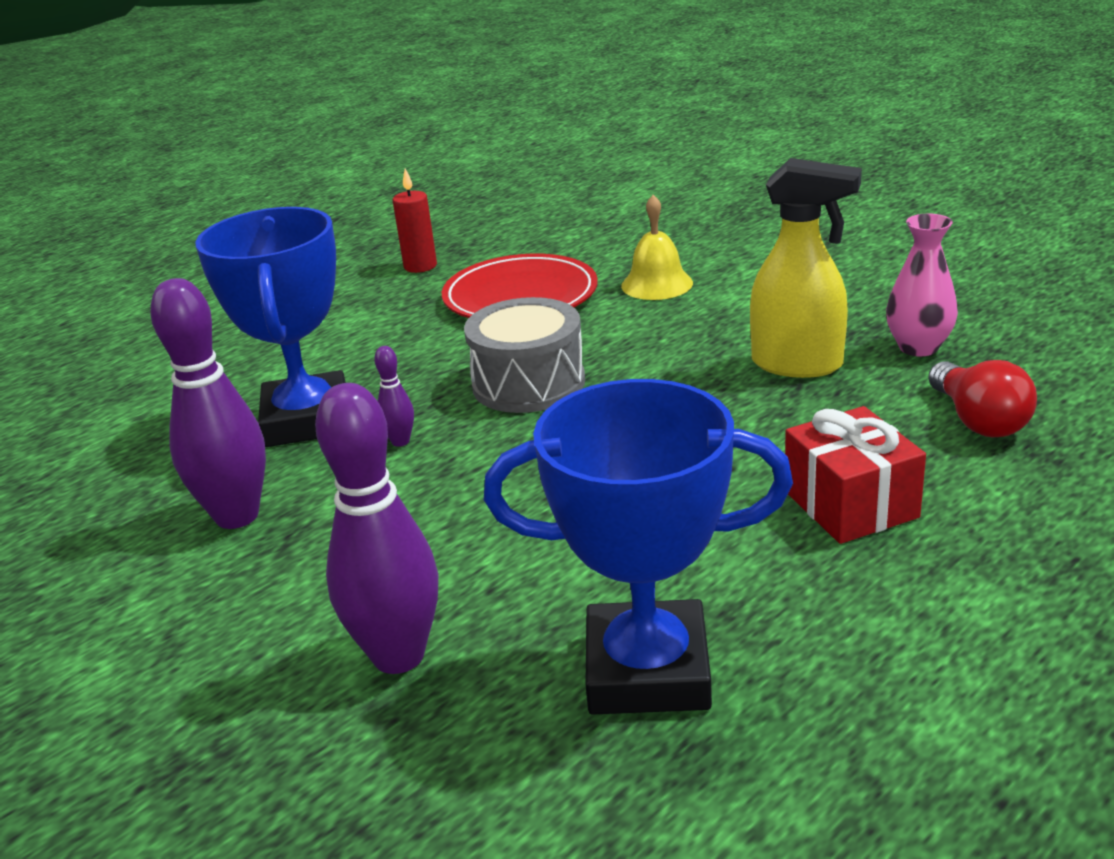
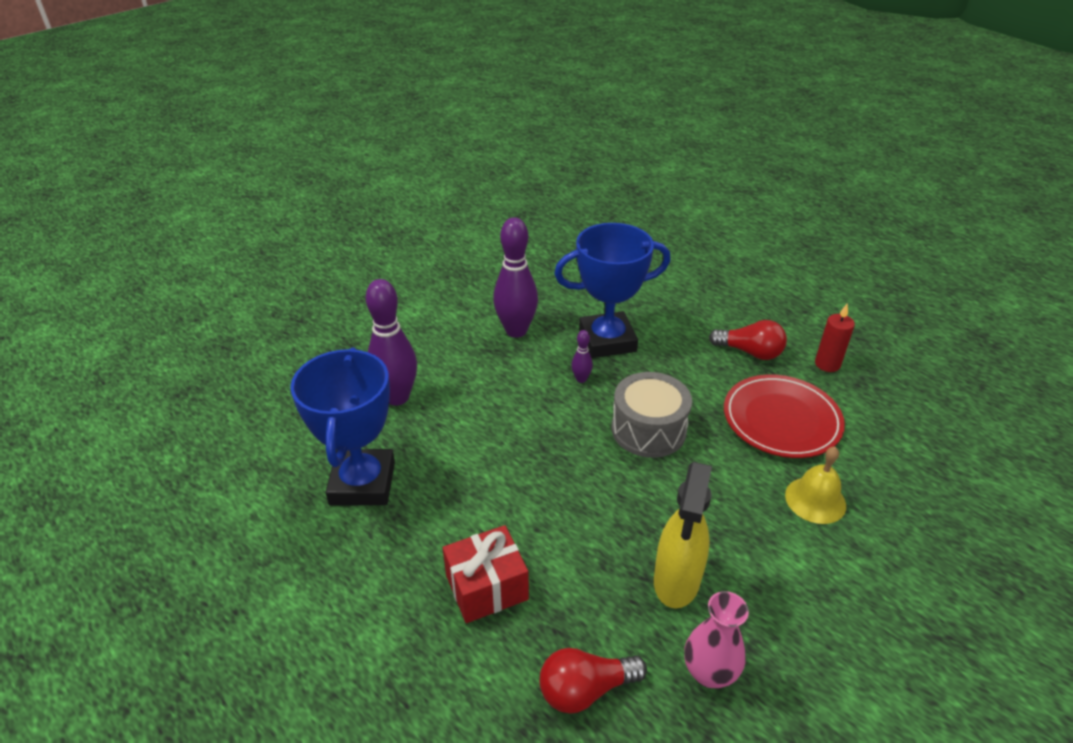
camera: 85 degrees right, 10 degrees up
(379, 311) = (750, 352): none -> red light bulb

